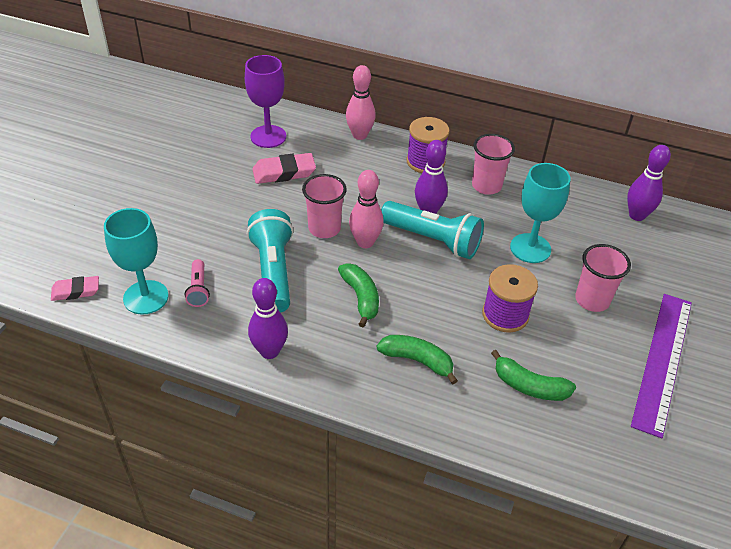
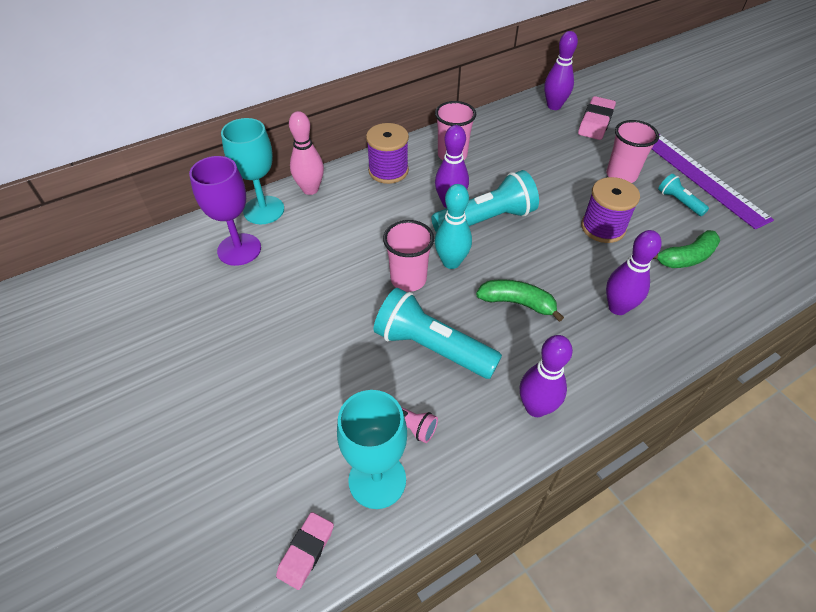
camera: 50 degrees left, 5 degrees up
(284, 172) = (303, 266): pink eraser -> pink eraser (595, 122)
(365, 242) = (451, 262): pink bowling pin -> turquoise bowling pin
(417, 361) = (617, 307): green banana -> purple bowling pin
(530, 248) = (542, 173): turquoise goblet -> turquoise goblet (264, 210)
(603, 355) = (679, 202): none -> turquoise flashlight

